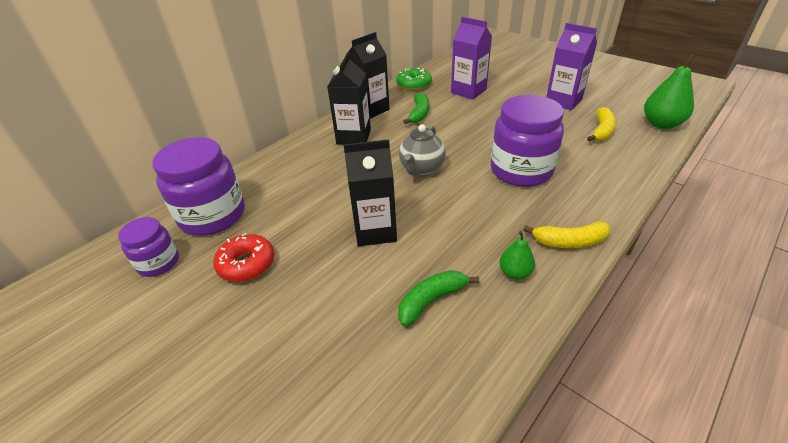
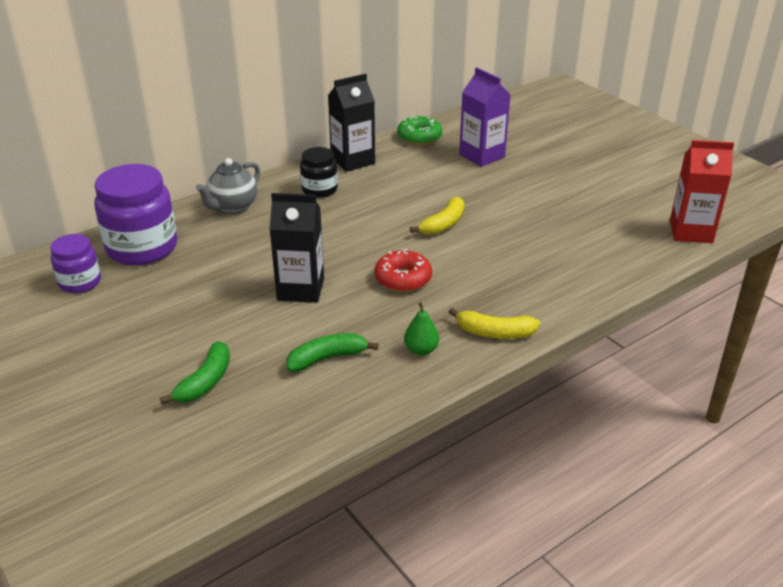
camera: 10 degrees right, 5 degrees down
(246, 264) = (163, 298): red donut -> red donut (403, 279)
(353, 137) = (319, 189): black carton -> black jar
(419, 114) = (407, 174): green banana -> green banana (205, 381)
(421, 169) = (378, 237): grey teapot -> grey teapot (233, 207)
(521, 170) = (488, 256): purple jar -> none
(563, 101) = (591, 186): purple carton -> none
(602, 131) = (612, 228): yellow banana -> yellow banana (443, 224)
(661, 124) = (691, 232): green pear -> red carton

